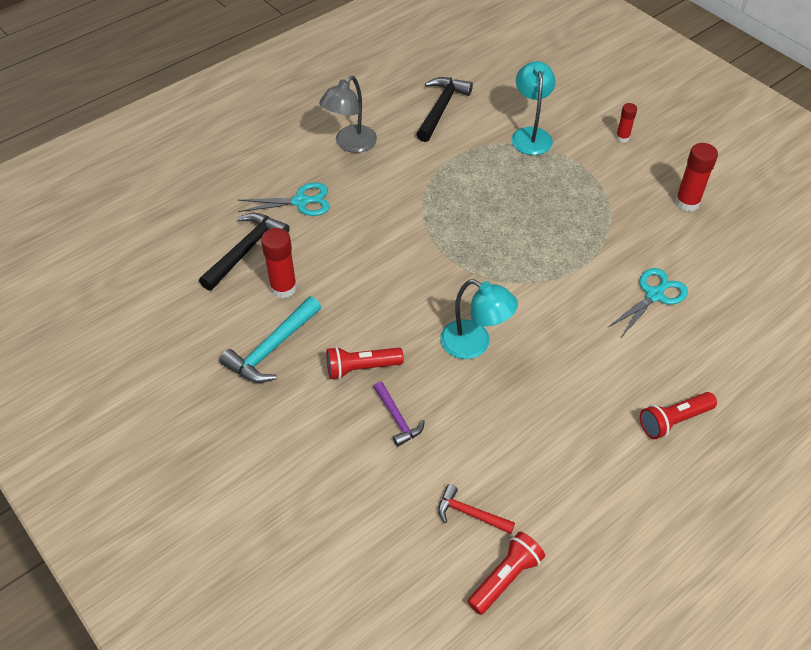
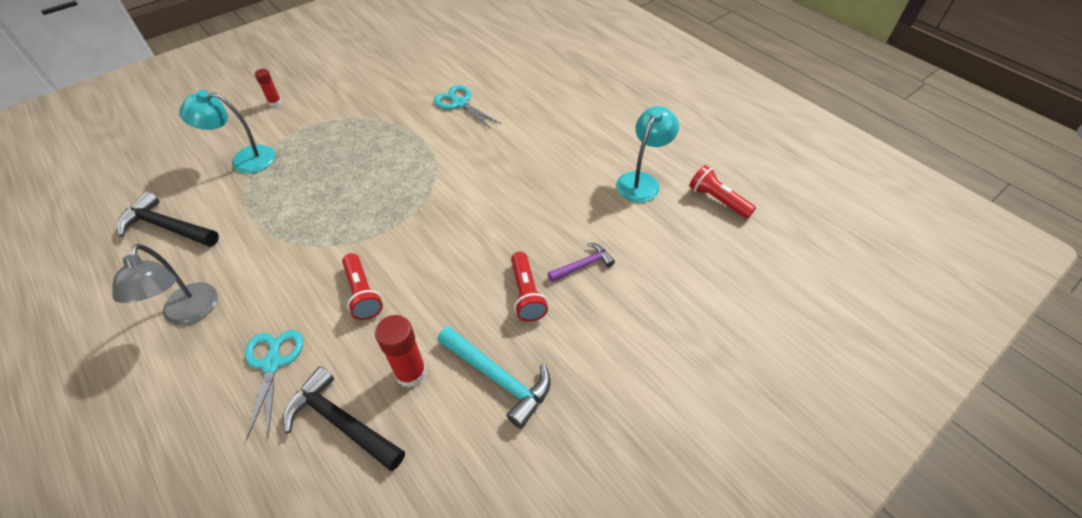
camera: 90 degrees left, 0 degrees up
(350, 144) = (188, 314): grey lamp -> grey lamp turned 45 degrees clockwise
(470, 513) = (669, 218): red hammer -> none
(474, 344) = (502, 210): turquoise lamp -> turquoise lamp (641, 181)
(673, 420) = (575, 107): red flashlight -> red flashlight (362, 294)
(687, 202) = (366, 77): red glue stick -> none

